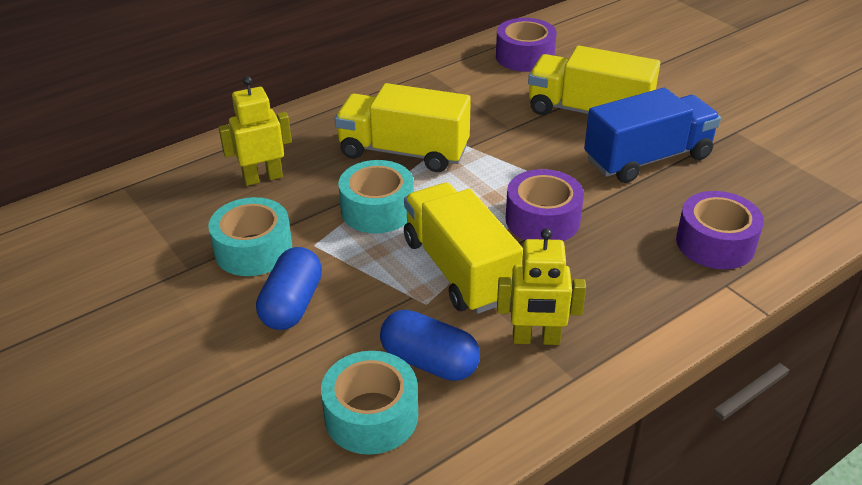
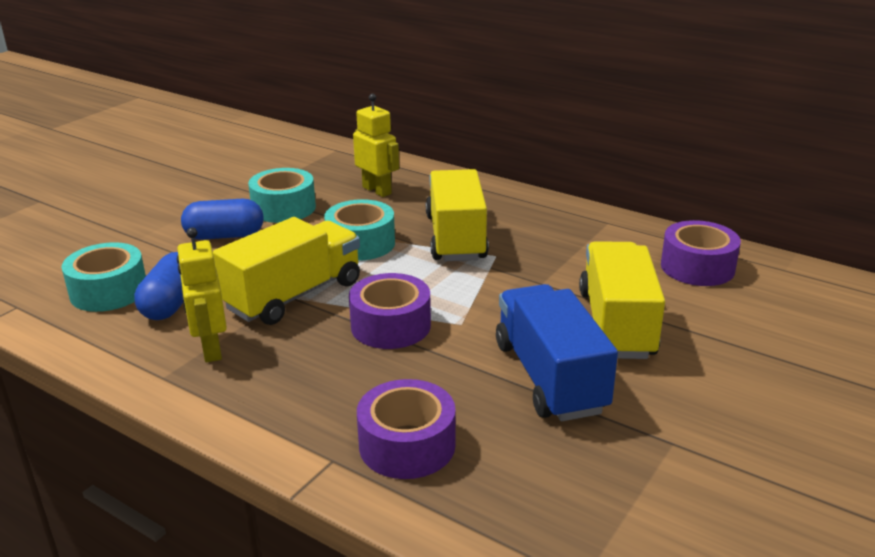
camera: 70 degrees right, 10 degrees down
(647, 158) = (550, 377): blue truck -> blue truck turned 150 degrees counterclockwise

